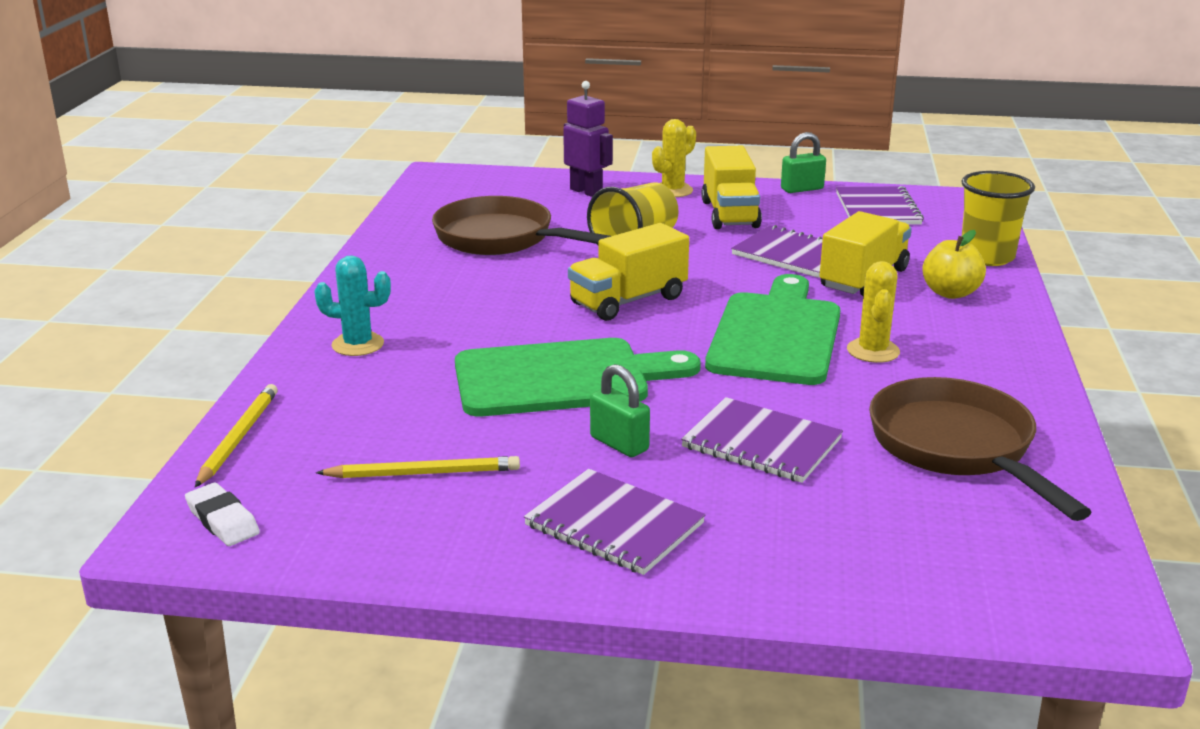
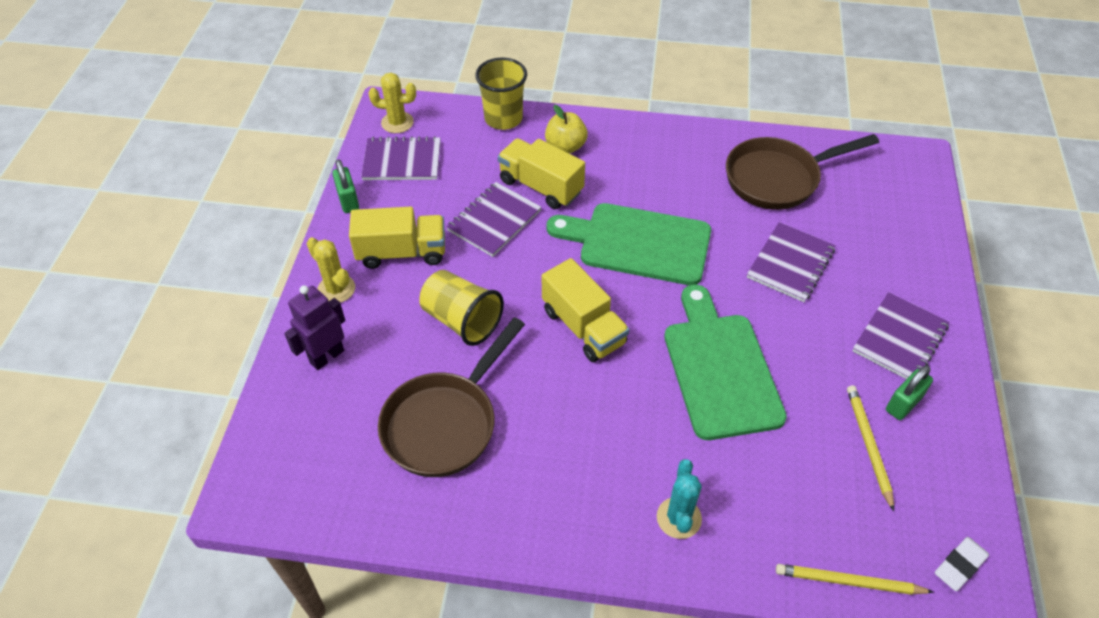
camera: 90 degrees left, 25 degrees up
(619, 444) = (806, 335): green padlock -> green padlock (903, 404)
(873, 351) = (658, 197): yellow cactus -> yellow cactus (397, 122)

